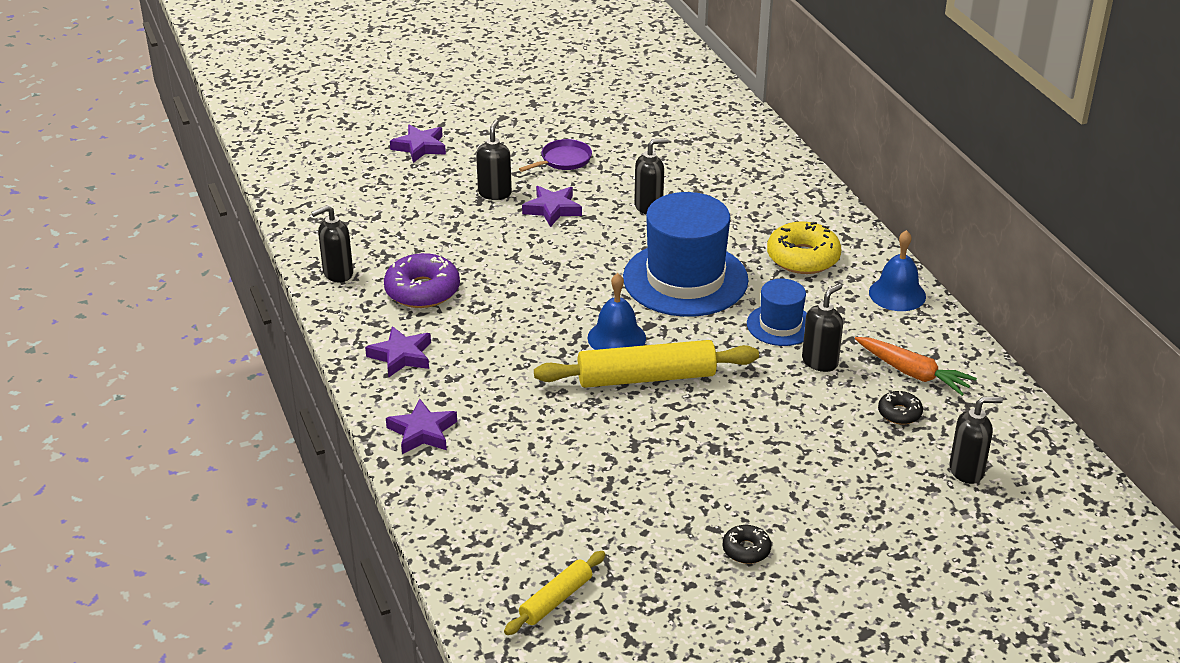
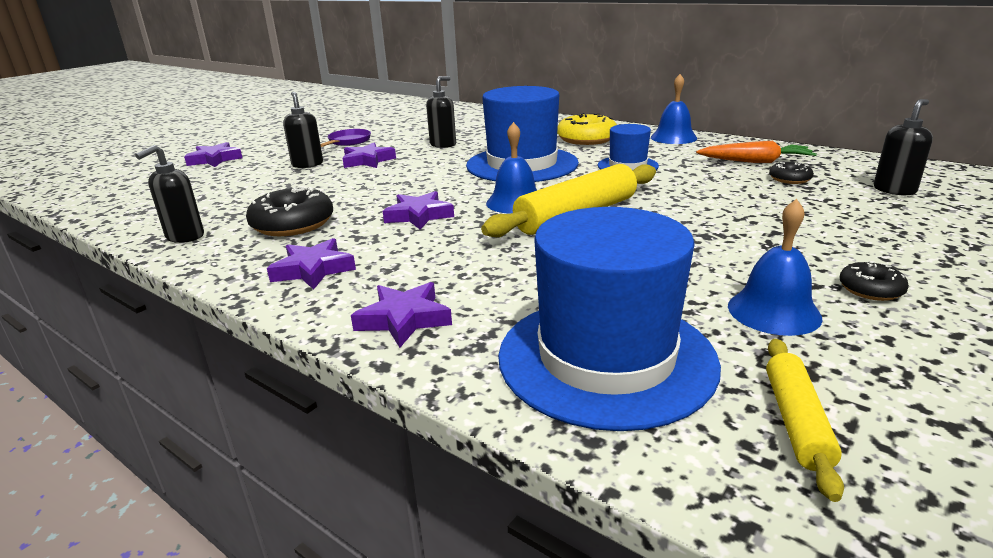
camera: 30 degrees left, 10 degrees down
(422, 291) = (293, 224): purple donut -> black donut
(508, 517) = (606, 358): none -> blue hat
(524, 322) = (419, 216): none -> purple star
(653, 534) = (773, 311): none -> blue bell
(820, 362) = (688, 173): black soap dispenser -> none

